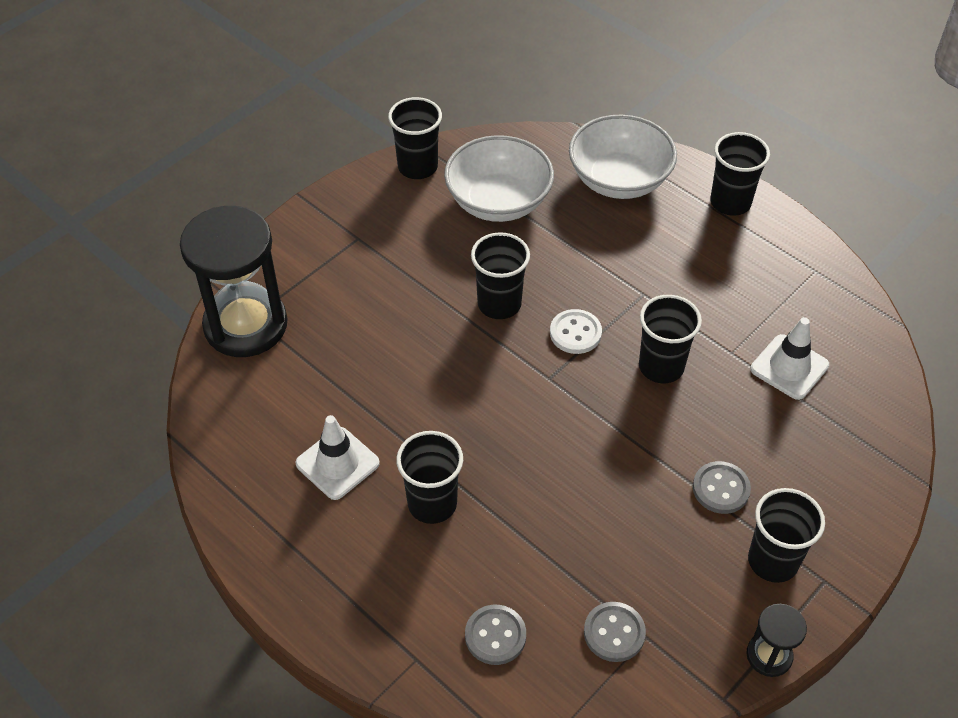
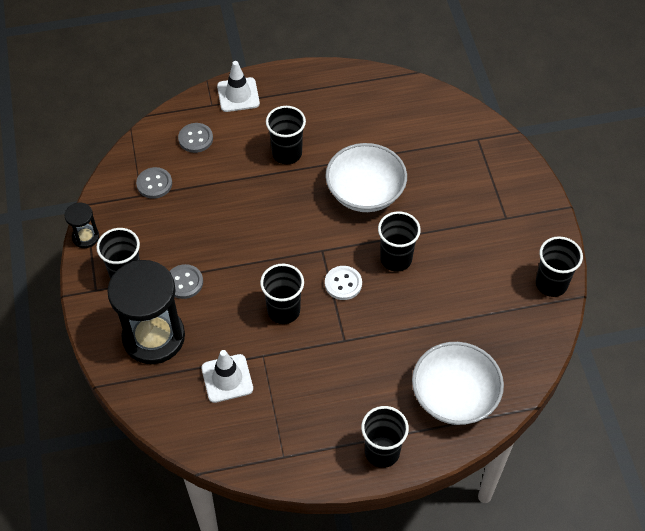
camera: 125 degrees right, 5 degrees up
(245, 325) = (473, 133): black hourglass -> black hourglass (153, 337)
(337, 463) = (344, 128): white traffic cone -> white traffic cone (238, 95)
(498, 201) = (484, 310): white bowl -> white bowl (365, 193)

